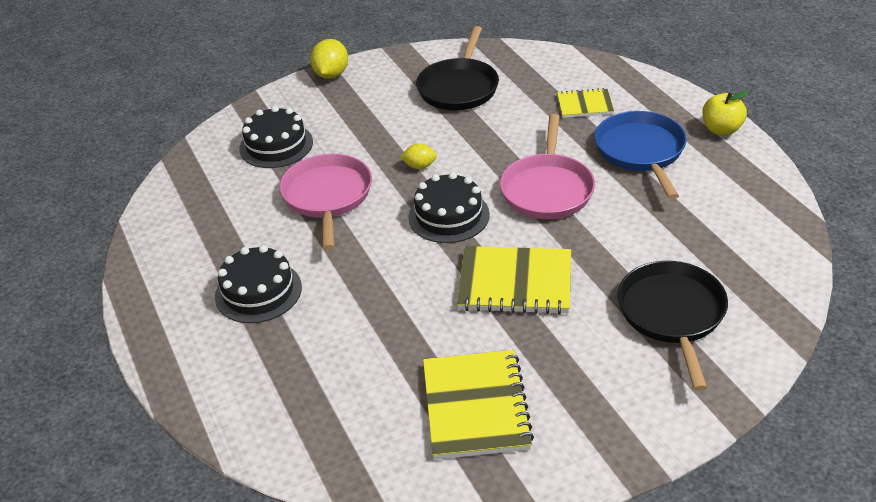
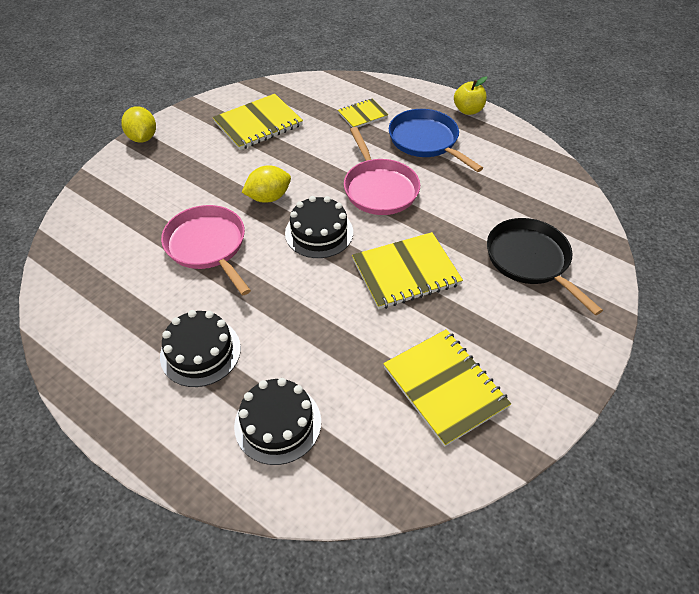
camera: 30 degrees left, 10 degrees up
(276, 145) = (132, 213): black cake -> black cake (278, 423)
(419, 166) = (268, 197): yellow lemon -> yellow lemon, size x1.65
(459, 88) = (258, 124): black pan -> yellow notebook

